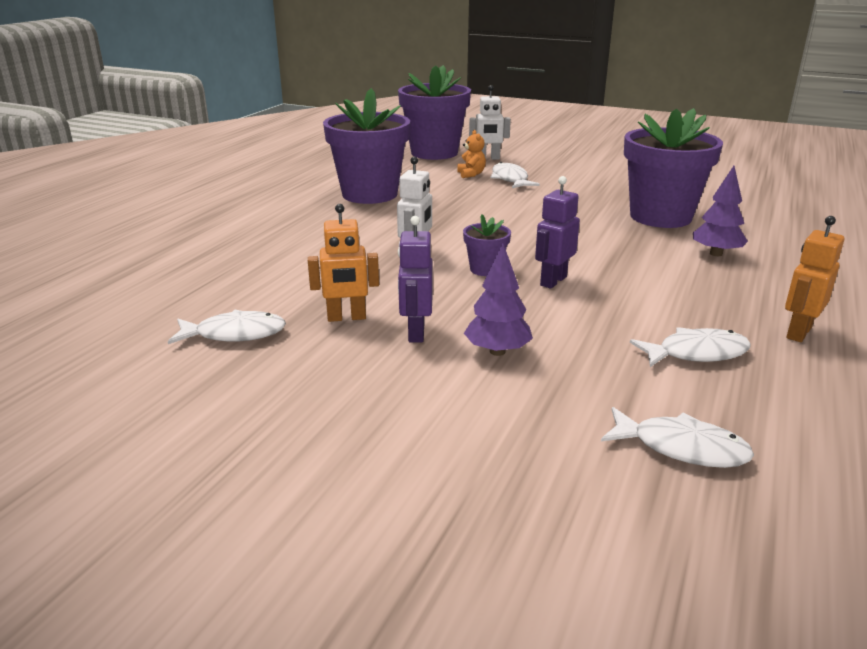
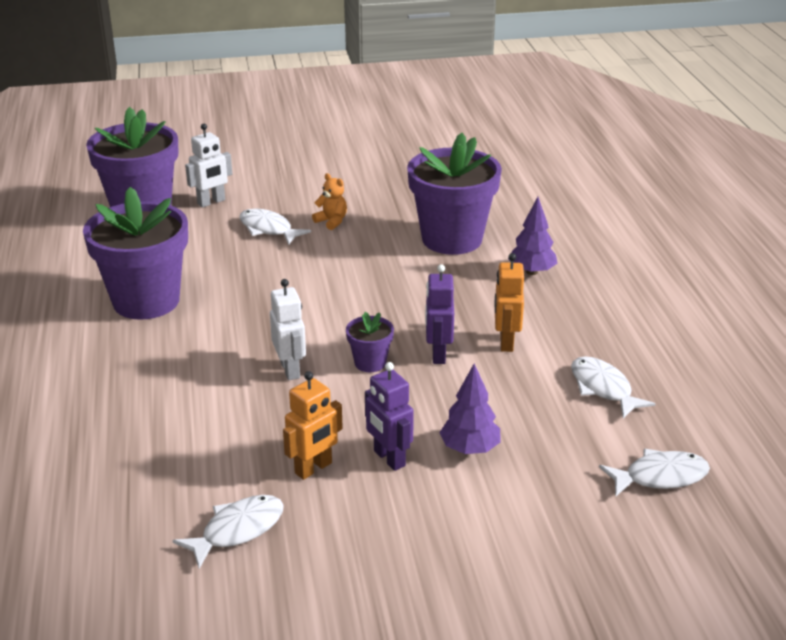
camera: 35 degrees left, 5 degrees up
(471, 174) = (220, 234): orange teddy bear -> orange teddy bear (331, 221)
(696, 353) = (603, 388): white fish -> white fish turned 75 degrees counterclockwise
(798, 332) = (649, 338): orange robot -> orange robot (506, 342)

